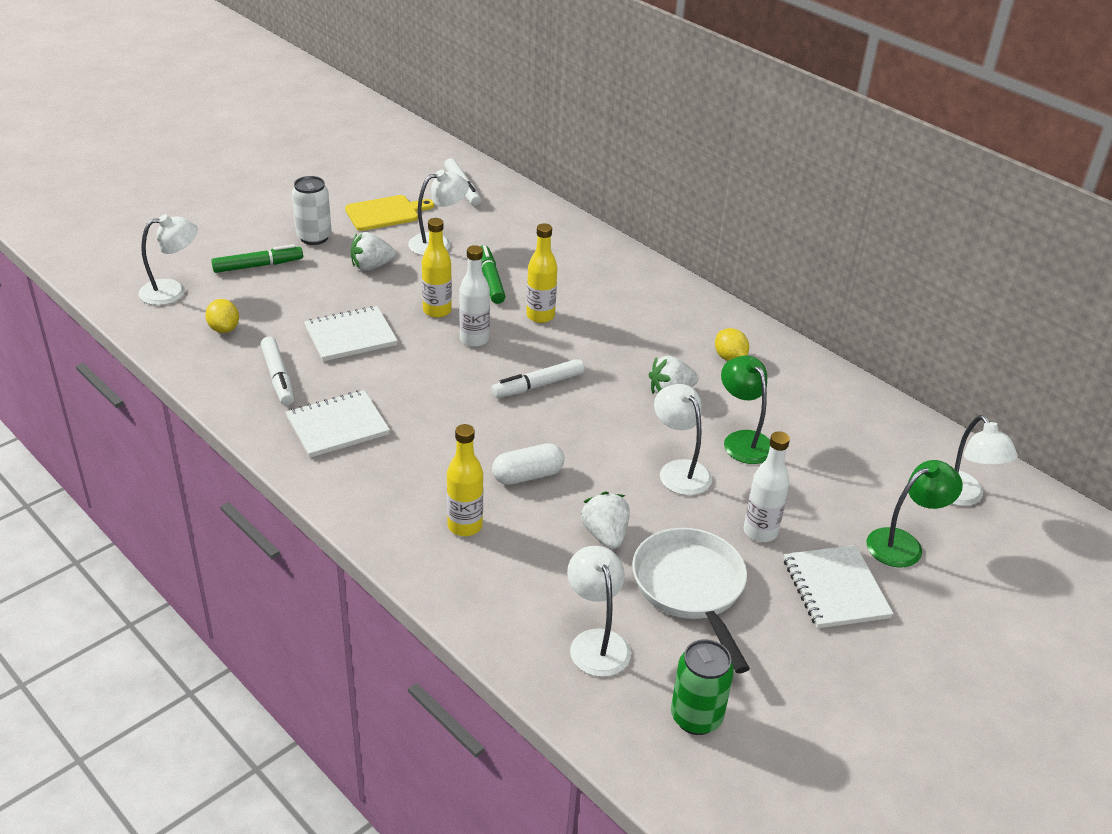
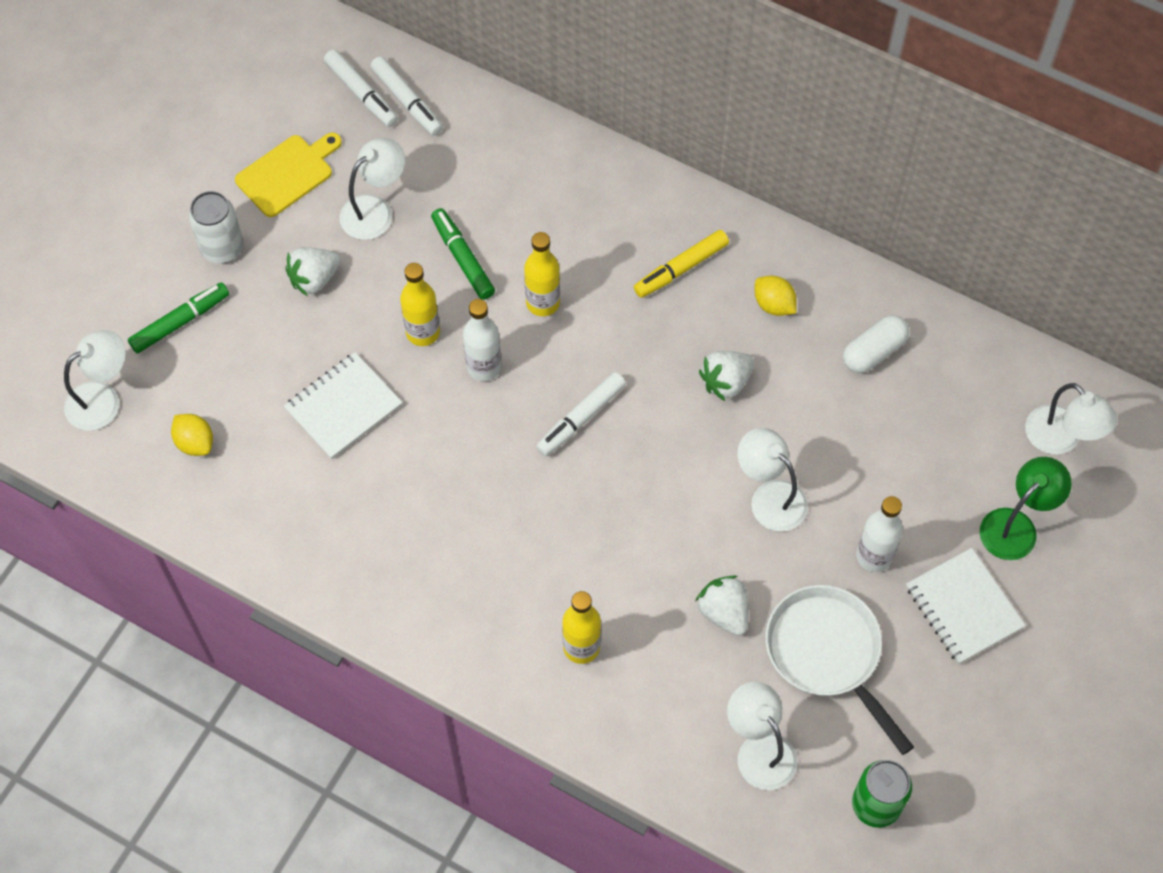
camera: 15 degrees left, 25 degrees up
(278, 377) = (294, 499): white marker -> white marker (407, 101)
(337, 426) = (392, 552): white notebook -> none
(528, 476) = (619, 557): white capsule -> white capsule (874, 352)
(661, 322) = (681, 268): none -> yellow marker
(743, 440) = (822, 431): green lamp -> none

